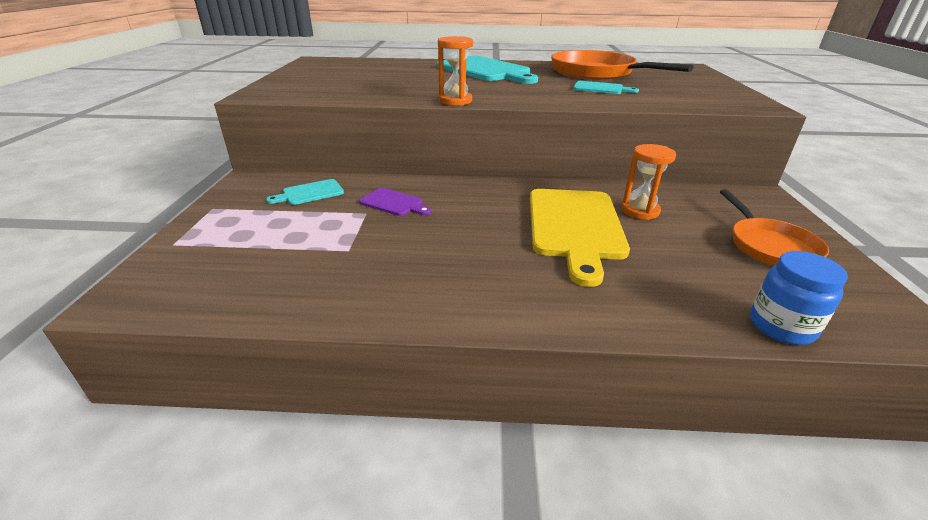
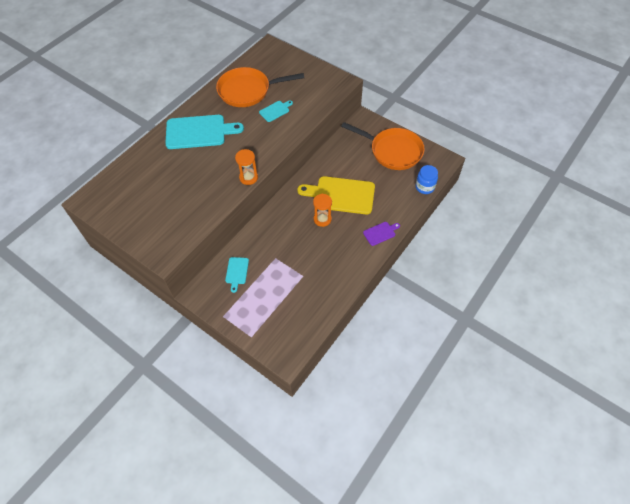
camera: 55 degrees left, 25 degrees up
(393, 203) = (274, 244): purple cutting board -> purple cutting board (380, 233)
(574, 227) = (341, 195): yellow cutting board -> yellow cutting board turned 150 degrees clockwise
(640, 211) = (345, 166): orange hourglass -> orange hourglass (322, 219)
(769, 246) = (393, 151): orange pan -> orange pan, size x1.60

